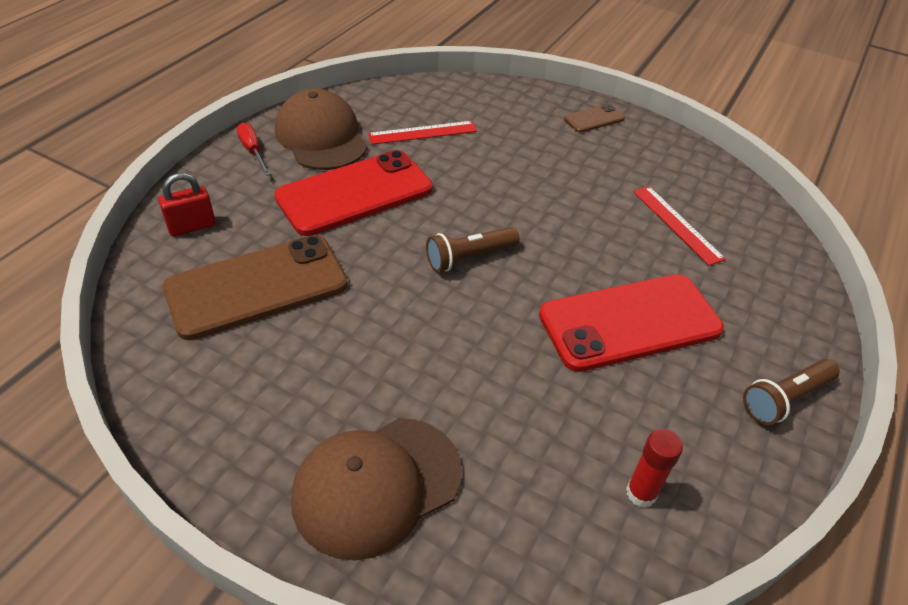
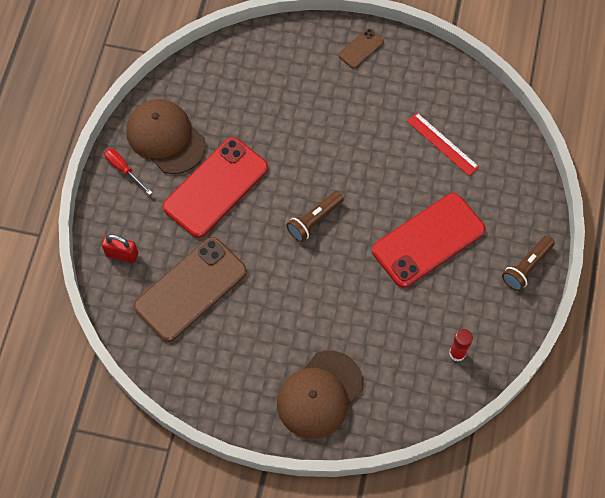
camera: 15 degrees left, 20 degrees up
(192, 227) = (122, 254): red padlock -> red padlock turned 60 degrees clockwise
(423, 133) = (238, 108): red ruler -> none

